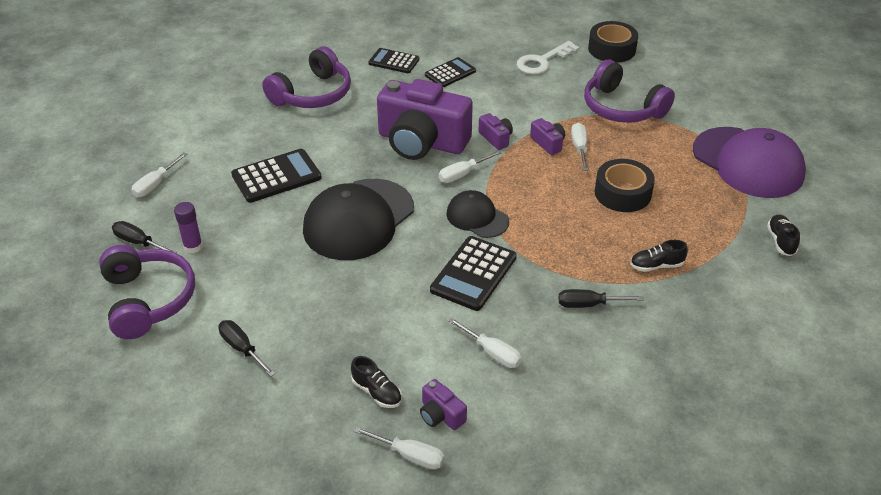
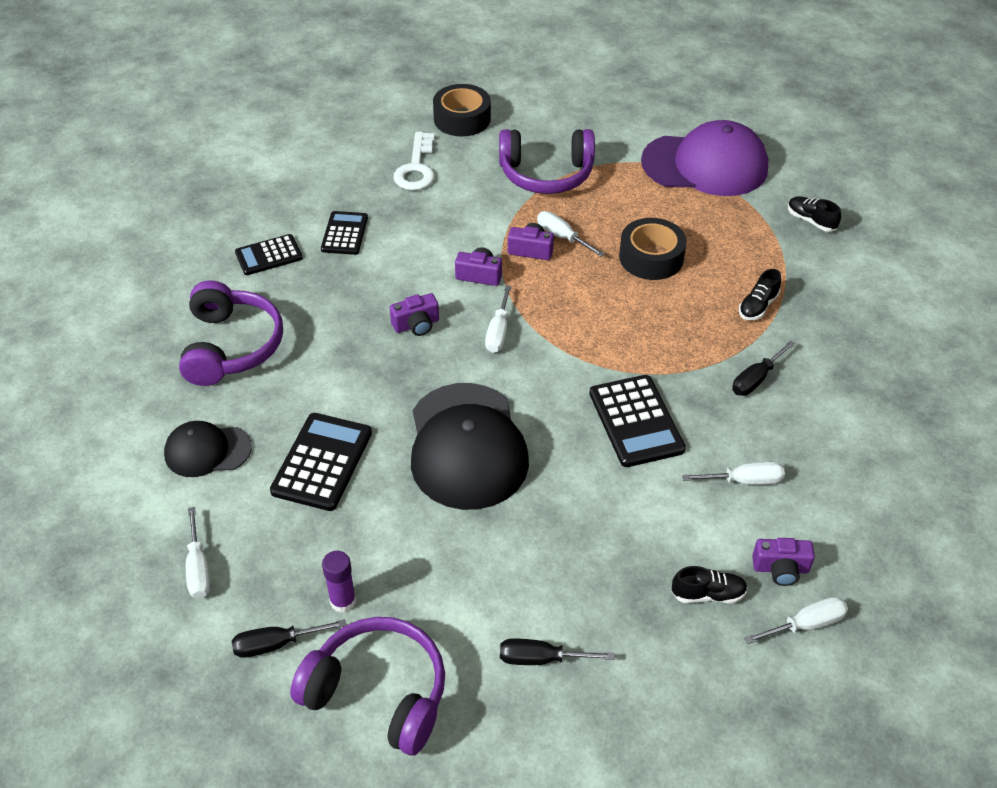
camera: 45 degrees left, 5 degrees up
(421, 142) = (416, 325): purple camera -> purple camera, size x0.40
(477, 217) = (567, 365): black cap -> black cap (207, 451)

